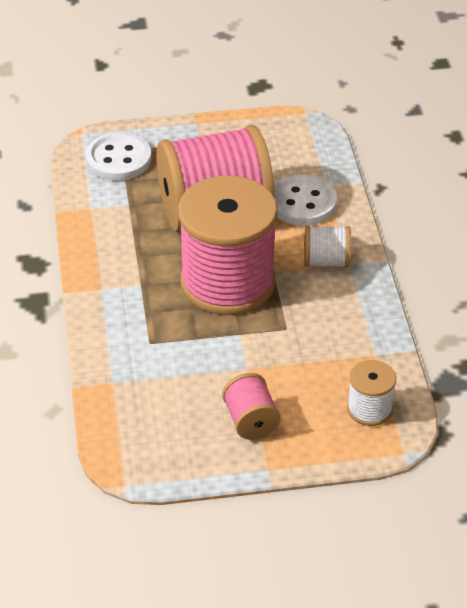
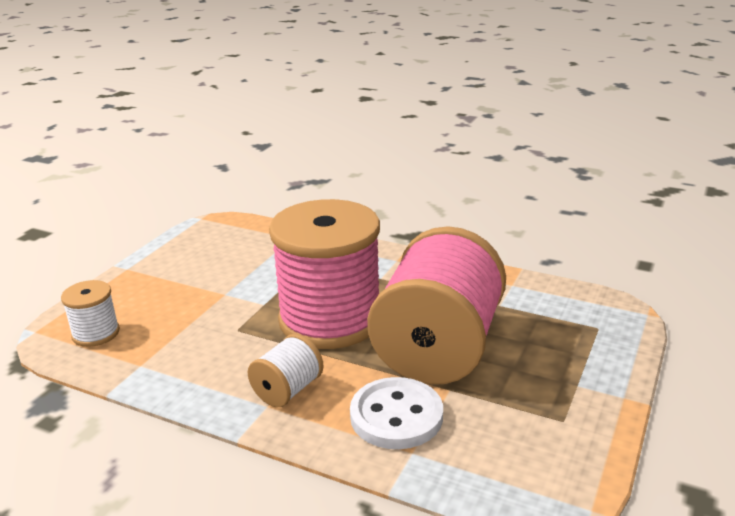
camera: 125 degrees right, 15 degrees down
(118, 159) = (581, 320): white button -> none
(251, 421) = (174, 276): pink spool -> none

